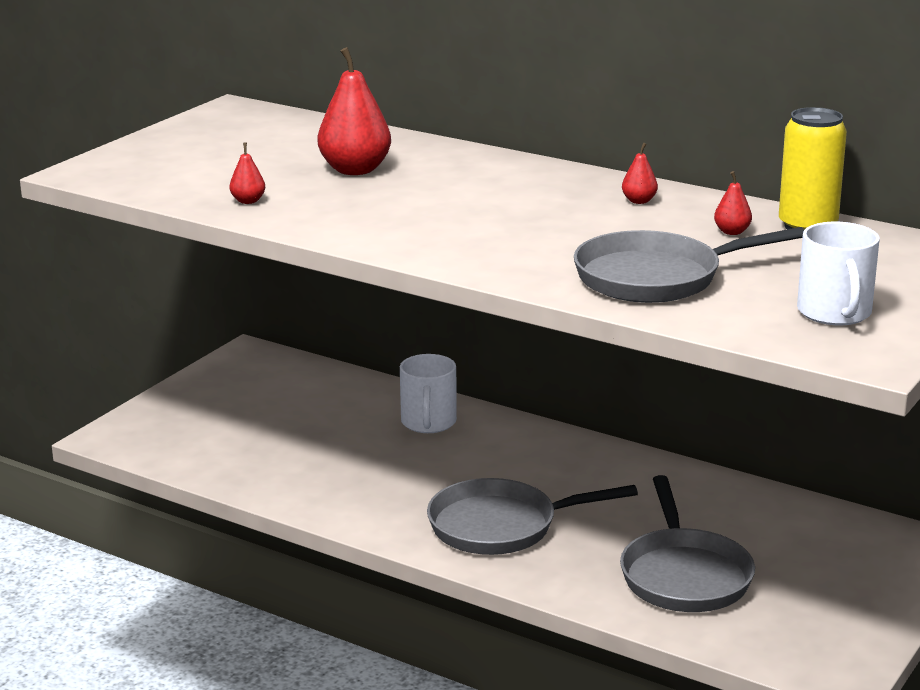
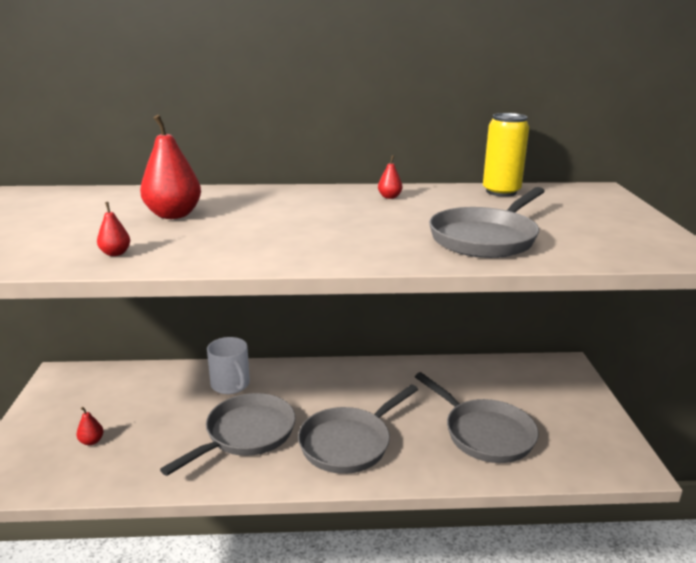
camera: 35 degrees left, 0 degrees up
(393, 478) = (246, 434): none -> grey pan
(732, 232) = (471, 203): red pear -> red pear (91, 441)
(834, 313) = (614, 234): white mug -> none

